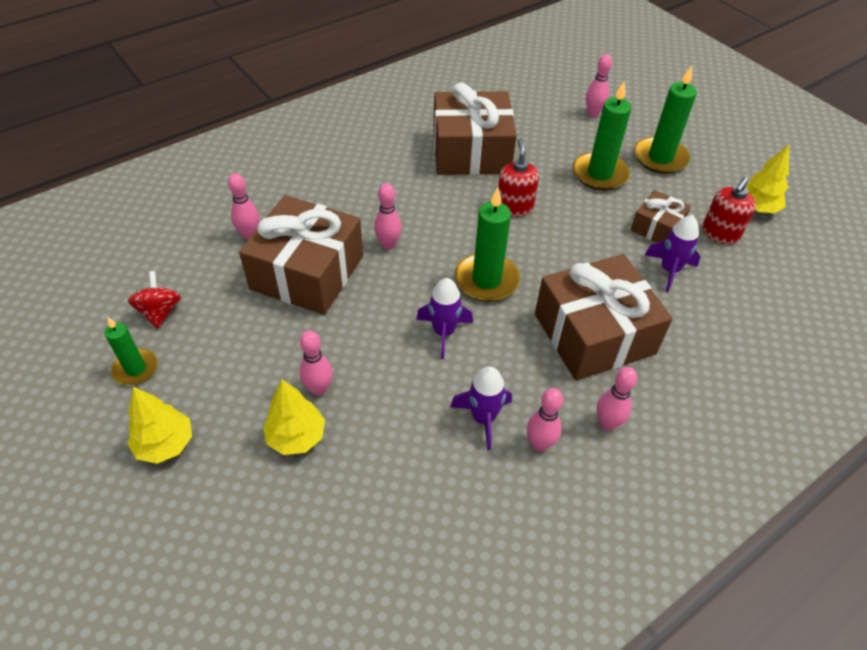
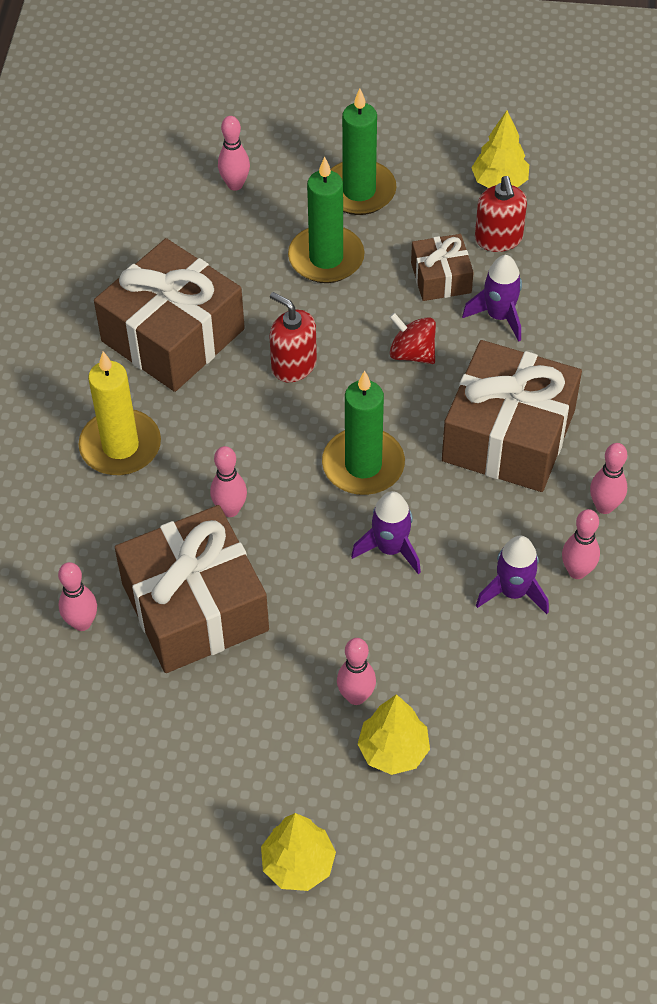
camera: 45 degrees left, 5 degrees up
(136, 369) = (174, 839): green candle -> none
(160, 312) = (114, 773): red spinning top -> red spinning top (412, 353)
(378, 177) = (120, 446): none -> yellow candle

